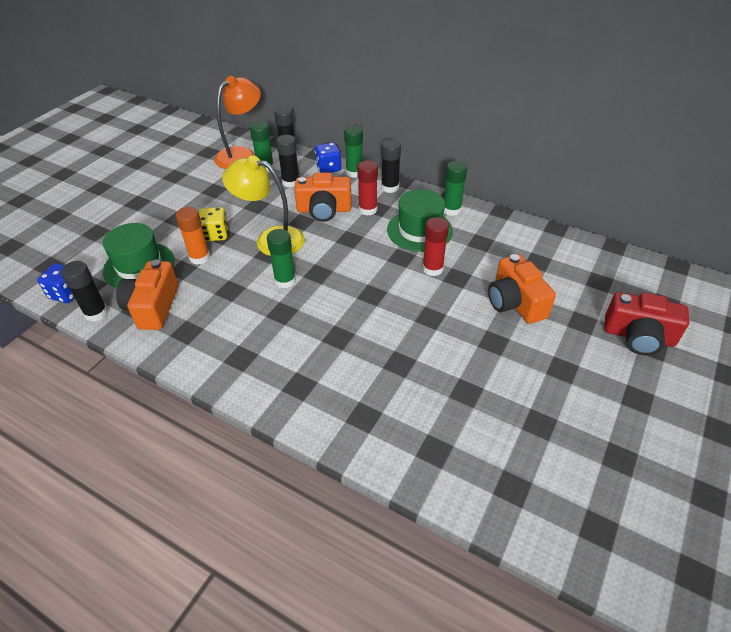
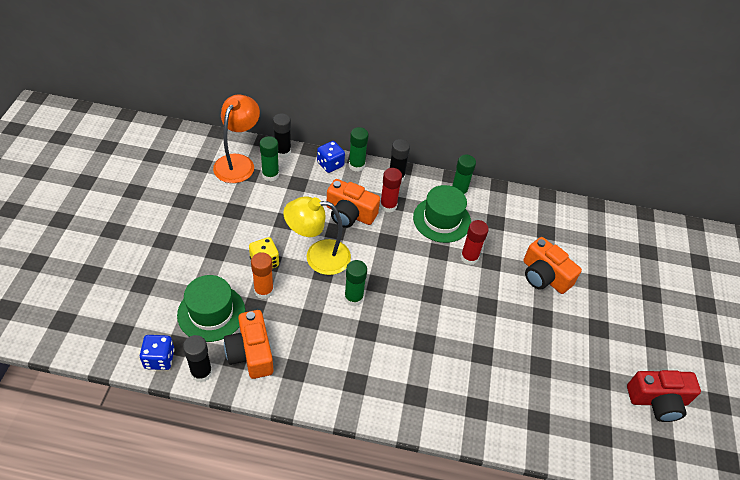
camera: 25 degrees left, 5 degrees up
(291, 182) = (303, 187): black glue stick -> none
(324, 210) = (350, 214): orange camera -> orange camera turned 45 degrees clockwise
(638, 336) = (639, 286): red camera -> red camera (657, 400)

